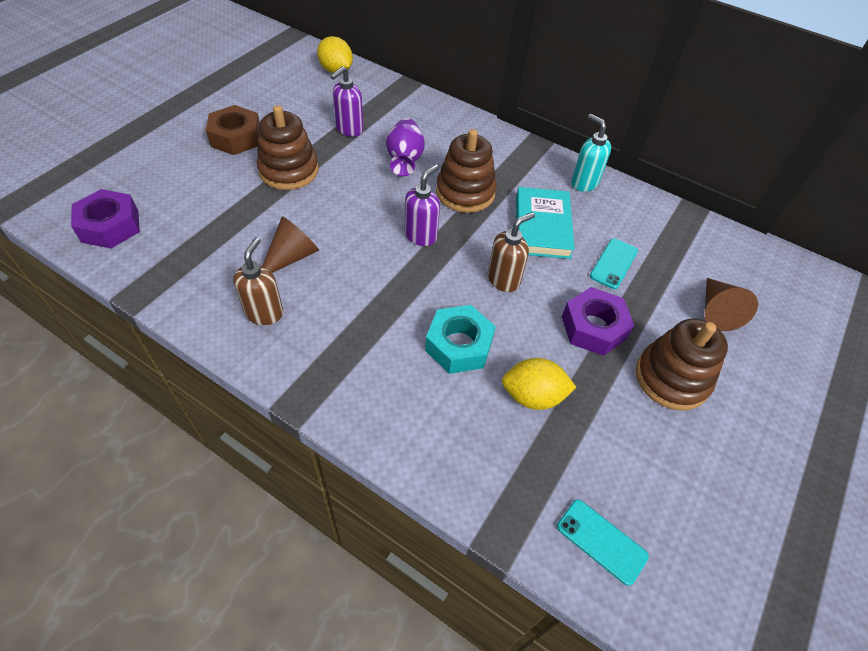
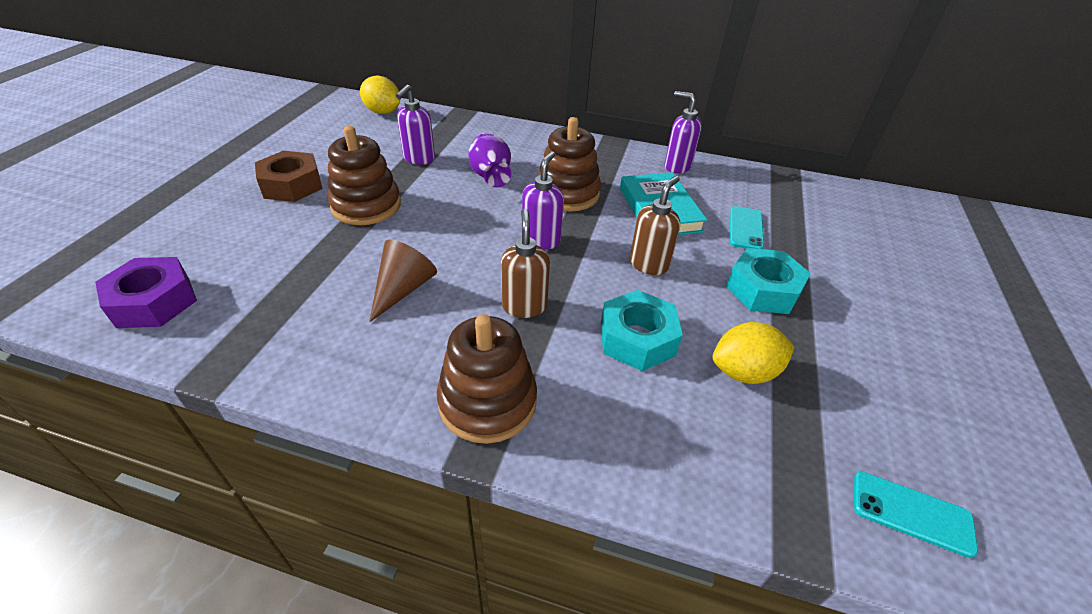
camera: 15 degrees left, 10 degrees down
(264, 313) = (393, 356): brown soap dispenser -> brown soap dispenser (524, 306)
(584, 183) = (676, 166): turquoise soap dispenser -> purple soap dispenser
(593, 327) = (763, 289): purple nut -> turquoise nut
(672, 378) = (866, 319): brown stacking toy -> brown stacking toy (487, 402)
(716, 311) = (863, 250): brown cone -> none

